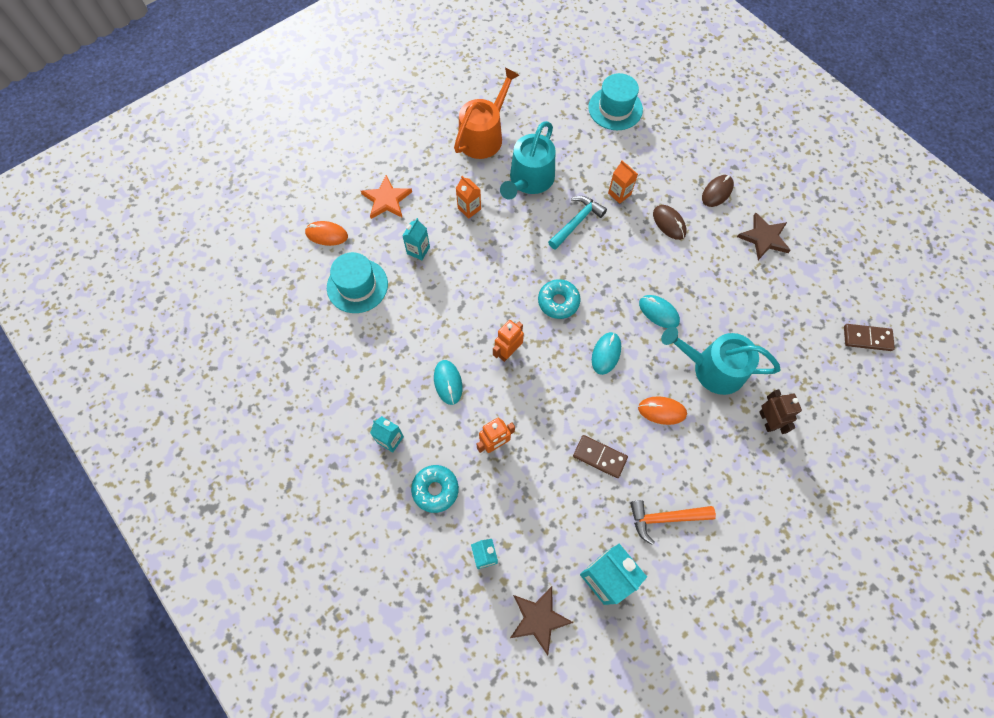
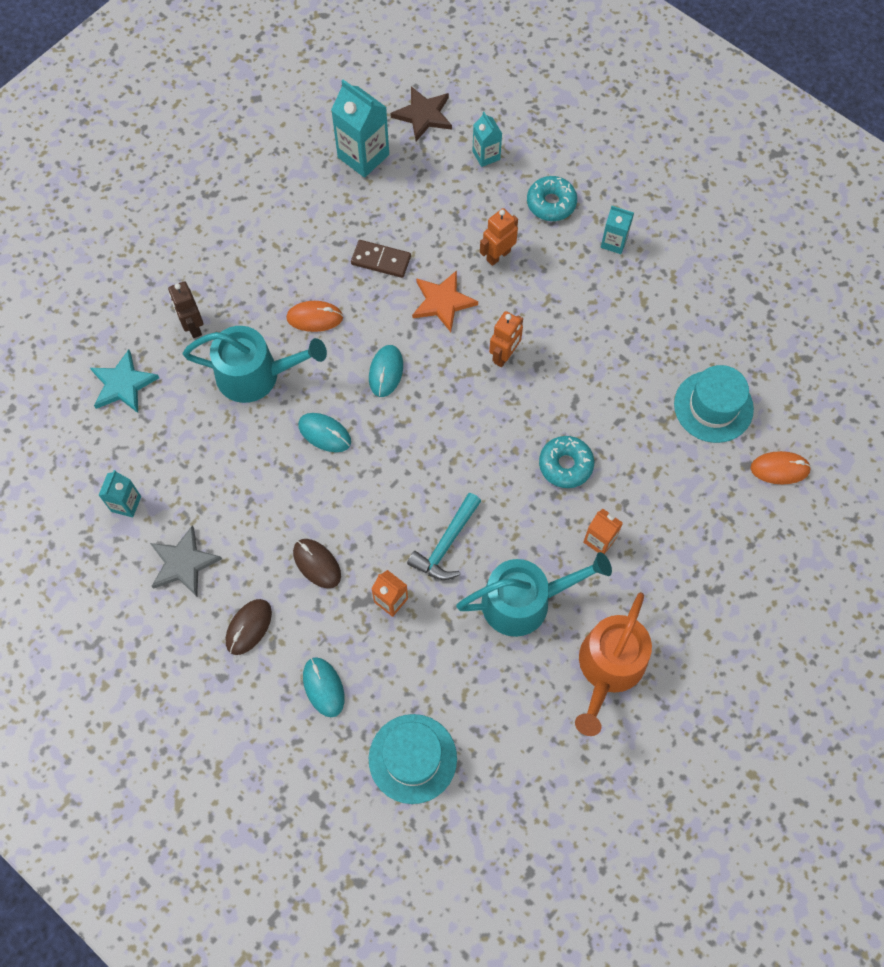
camera: 170 degrees right, 0 degrees up
(387, 200) = (718, 534): orange star -> orange star (442, 302)
(418, 250) = (651, 467): turquoise carton -> turquoise carton (126, 504)
(448, 382) = (567, 310): turquoise mouse -> turquoise mouse (323, 687)
(529, 180) = (524, 601): turquoise watering can -> turquoise watering can turned 60 degrees clockwise
(558, 302) = (453, 427): turquoise donut -> turquoise donut (565, 465)
(665, 518) = (306, 214): orange hammer -> none
(764, 238) = (183, 563): brown star -> grey star
(822, 378) = (123, 384): none -> turquoise star
(867, 338) = (60, 442): brown domino -> none

